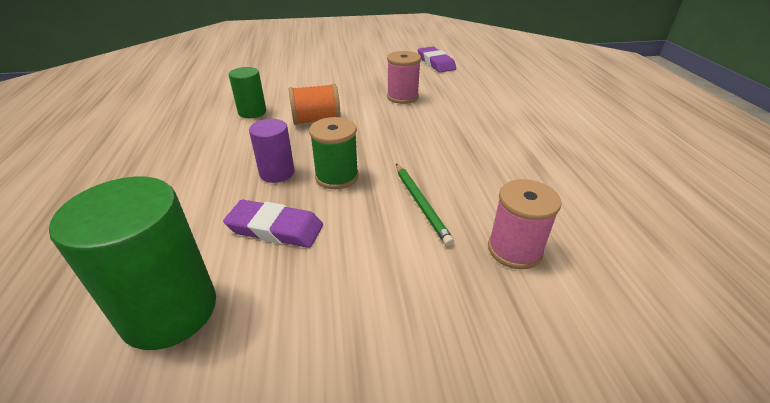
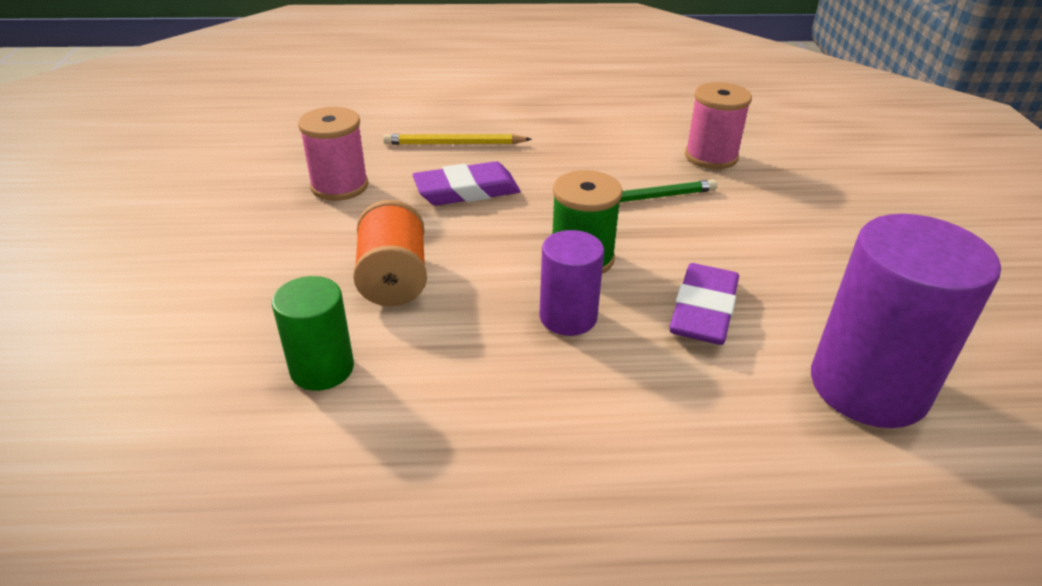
camera: 85 degrees left, 0 degrees up
(170, 311) = (868, 386): green cylinder -> purple cylinder
(436, 63) = (209, 141): purple eraser -> purple eraser (467, 190)
(468, 124) = (454, 144): none -> yellow pencil

